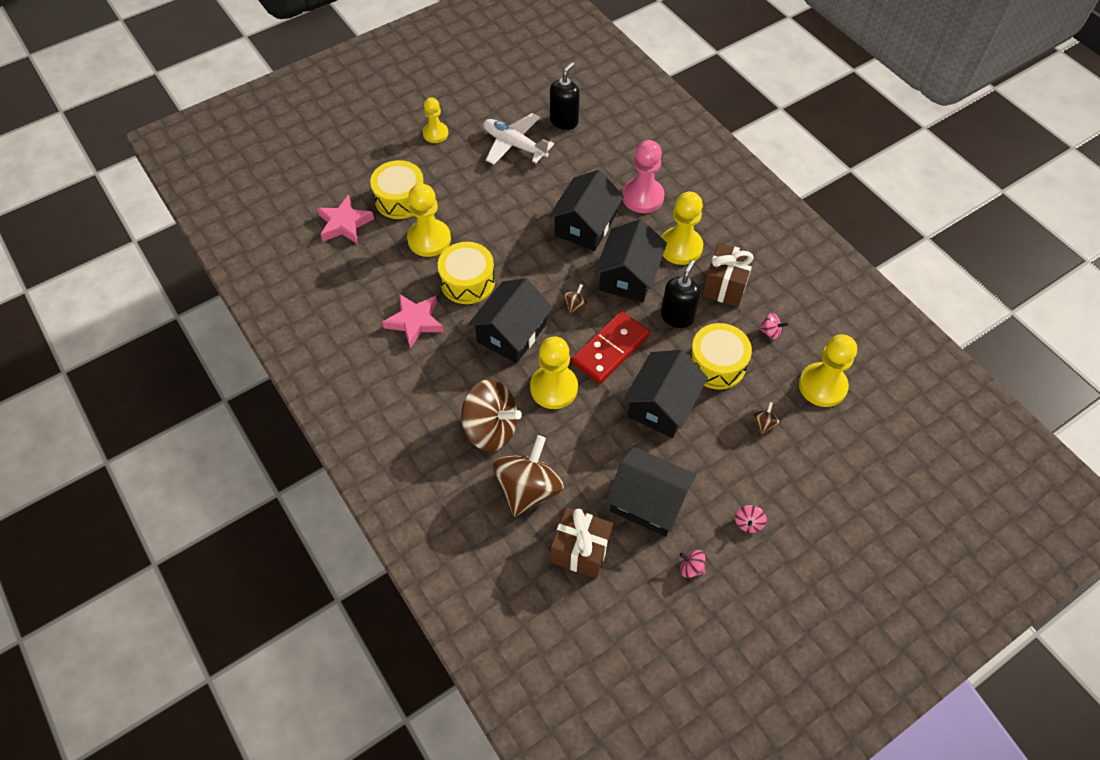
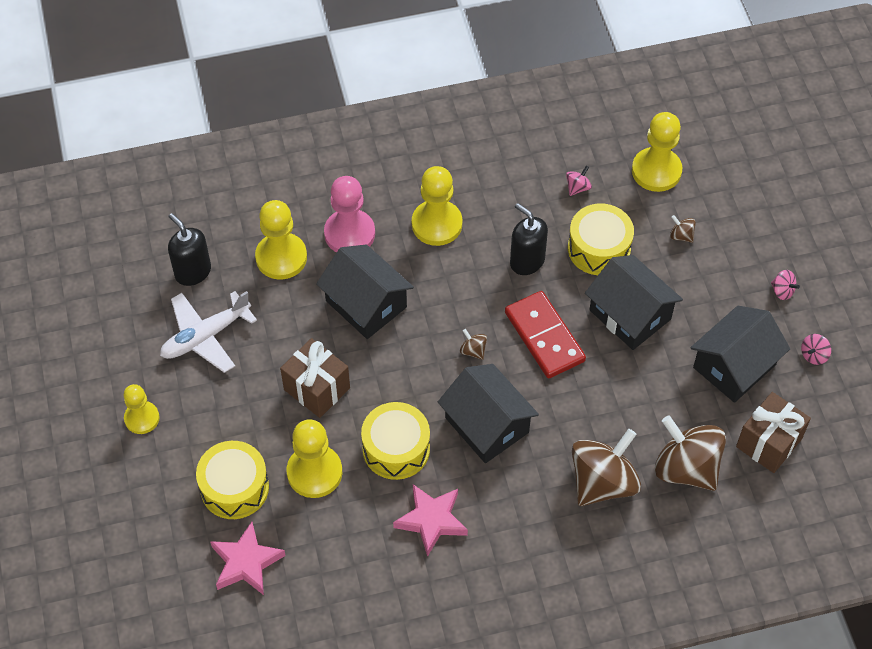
camera: 70 degrees left, 0 degrees up
(554, 388) = (573, 406): yellow pawn -> yellow pawn (281, 257)
(628, 276) = (455, 287): black house -> none
(725, 286) = (505, 204): brown gift -> brown gift (317, 389)

